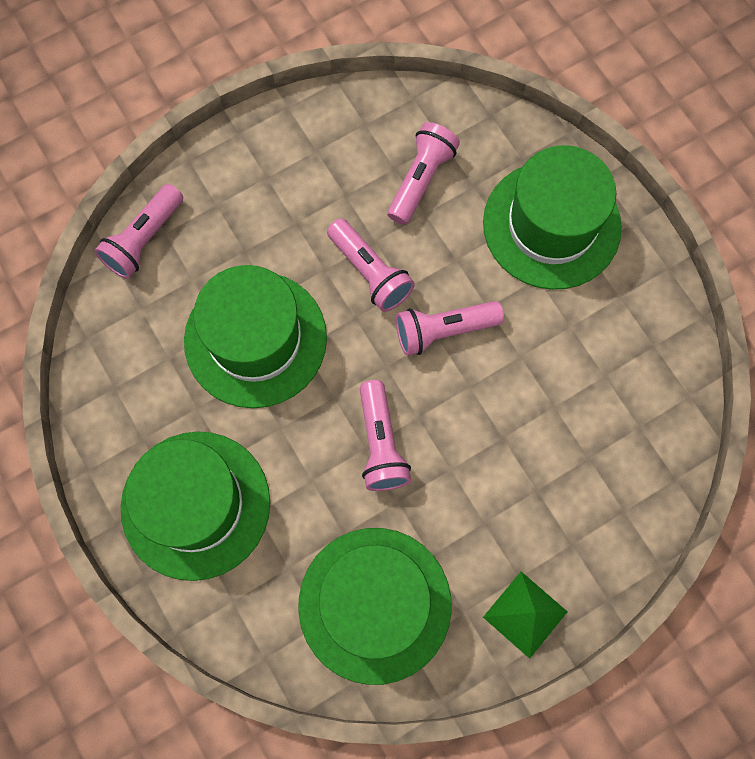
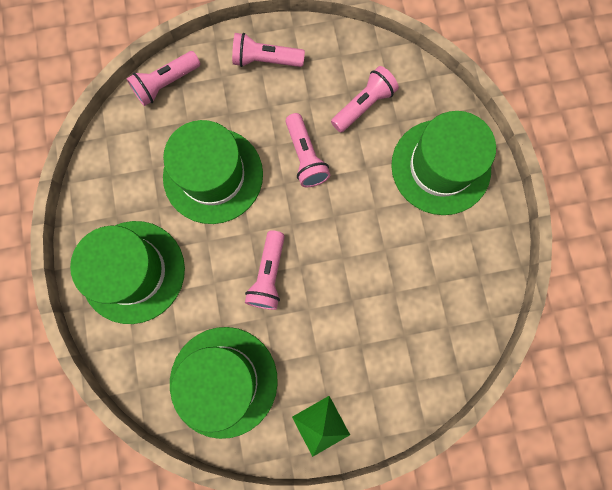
camera: 20 degrees right, 5 degrees up
(443, 330) = (339, 213): pink flashlight -> pink flashlight (265, 60)

